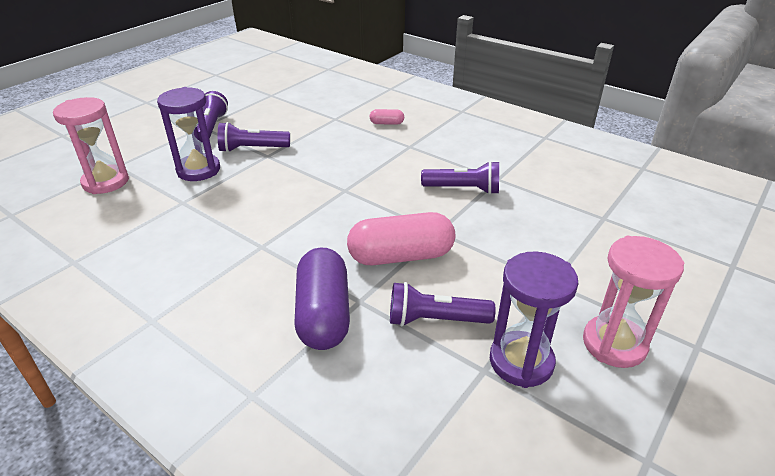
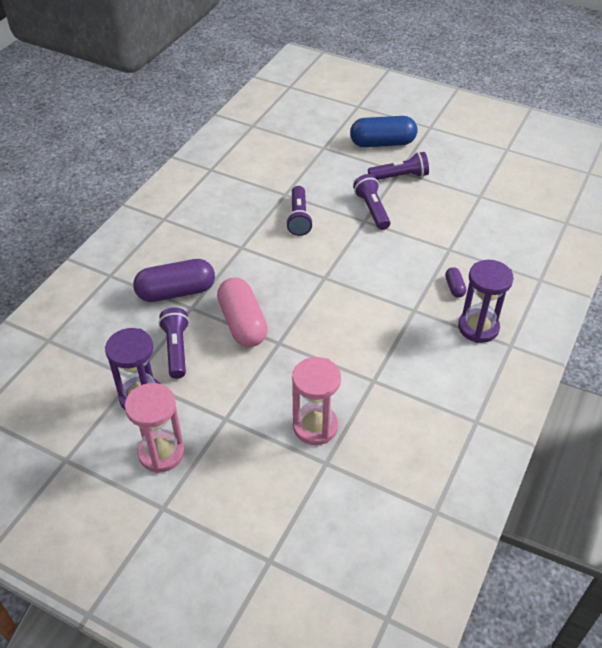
camera: 80 degrees right, 10 degrees up
(106, 182) = (300, 150): pink hourglass -> pink hourglass (315, 426)
(147, 129) = (382, 143): none -> blue capsule
(198, 170) = (329, 189): purple hourglass -> purple hourglass (478, 327)
(386, 123) = (454, 287): pink capsule -> purple capsule
(463, 189) = (347, 355): purple flashlight -> purple flashlight (299, 218)

